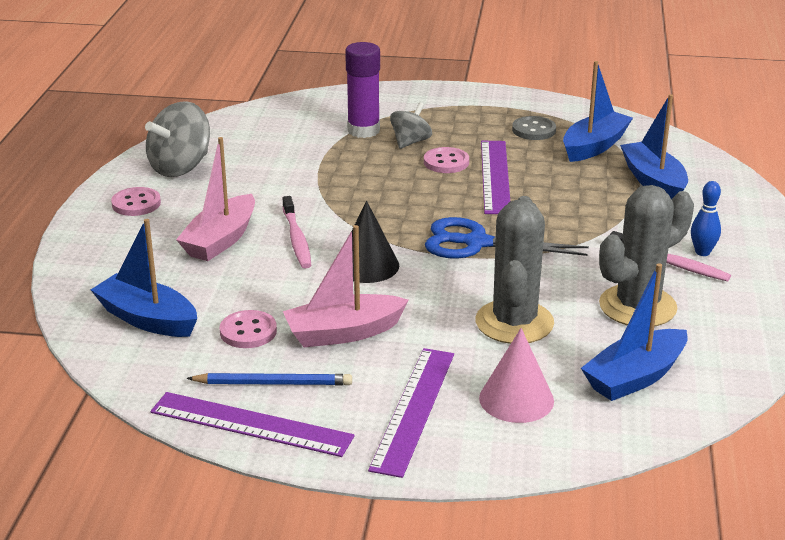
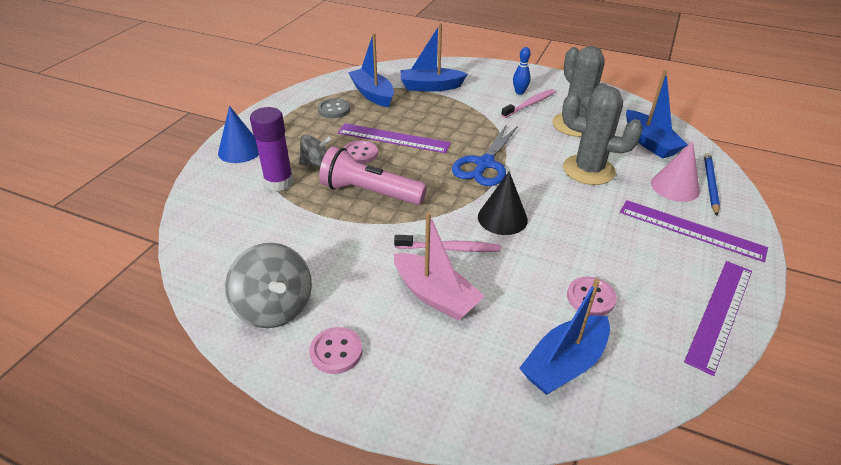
camera: 75 degrees left, 10 degrees up
(273, 383) = (664, 293): blue pencil -> blue pencil (710, 184)
(343, 333) = (596, 246): pink boat -> none
(373, 181) = (370, 192): none -> pink flashlight
(409, 99) = (240, 150): none -> blue cone
(410, 142) = (316, 163): grey spinning top -> grey spinning top turned 120 degrees clockwise

